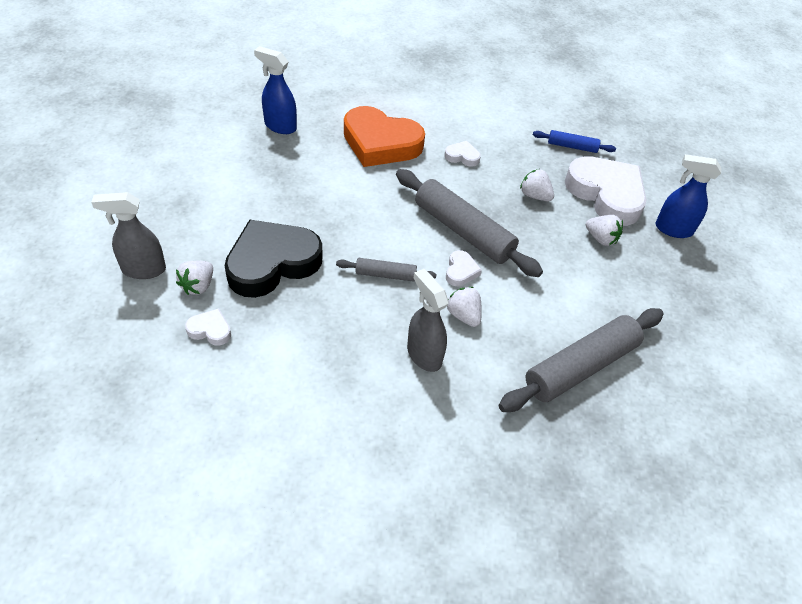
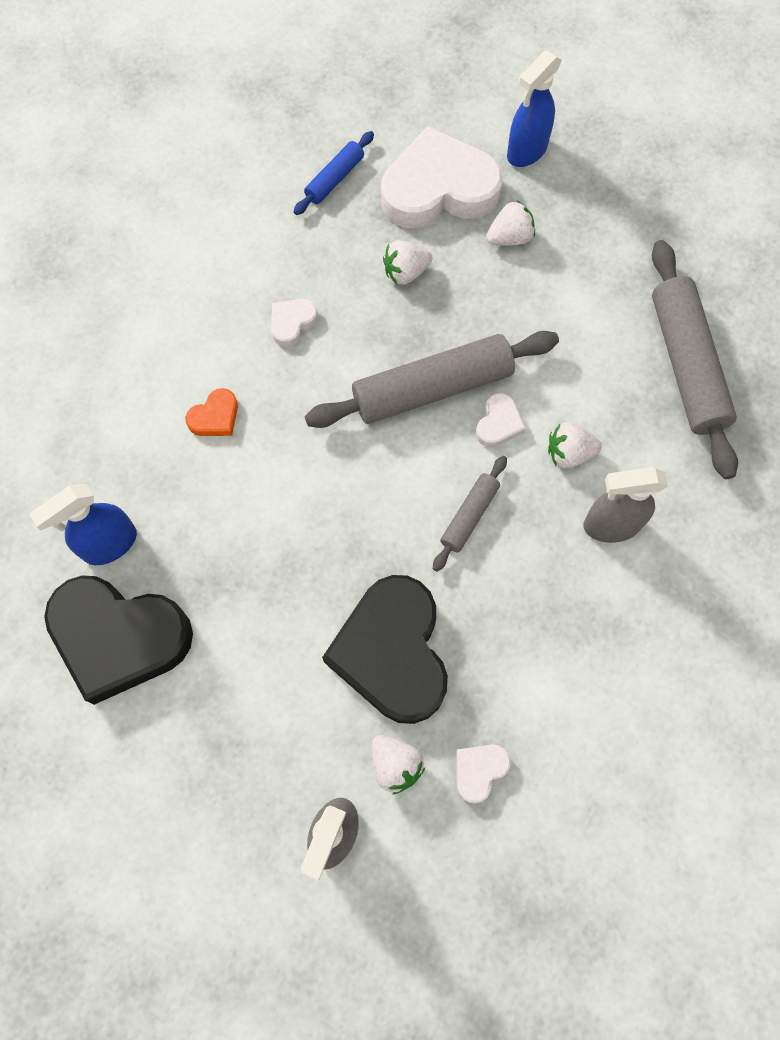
camera: 60 degrees left, 20 degrees up
(227, 146) = (119, 638): none -> black heart
(380, 143) = (215, 417): orange heart -> orange heart, size x0.42
(461, 271) = (498, 423): white heart -> white heart turned 75 degrees clockwise

